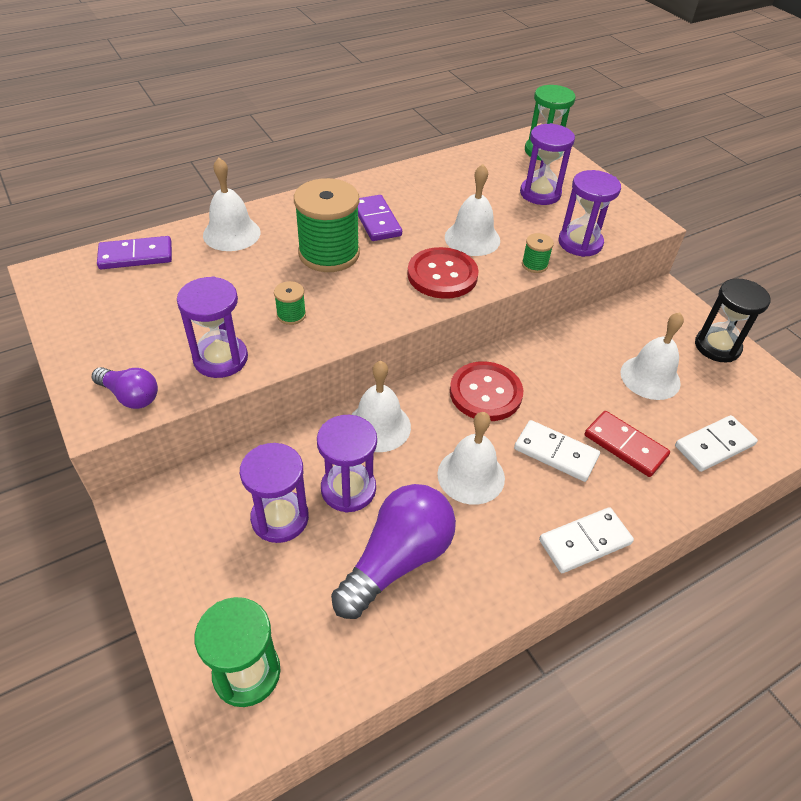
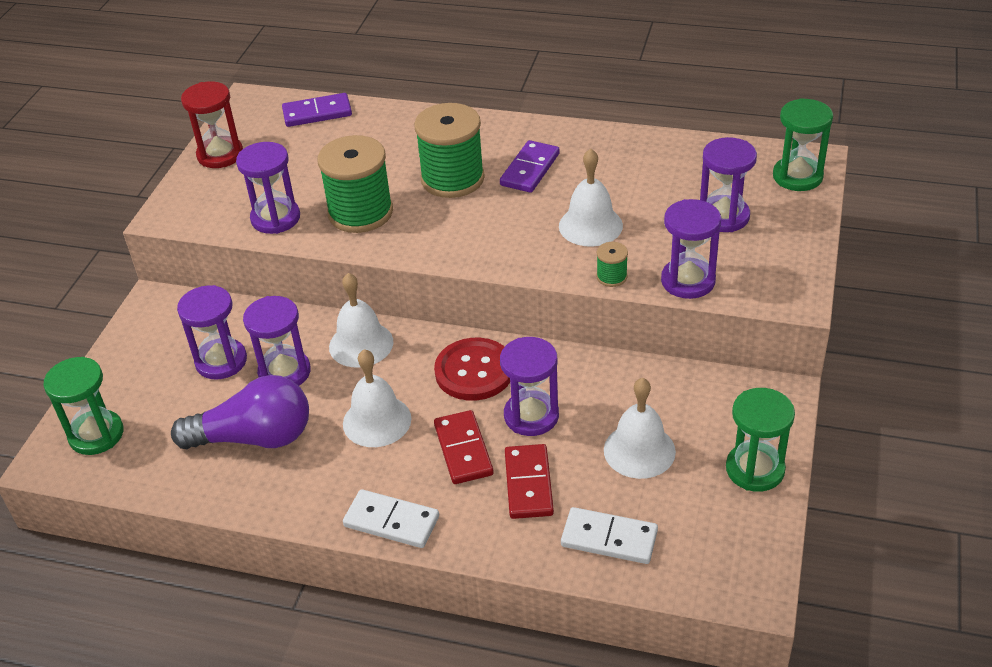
camera: 50 degrees right, 5 degrees down
(84, 333) = (220, 155): none -> red hourglass
(130, 396) = (195, 213): purple light bulb -> none
(136, 256) = (317, 113): purple domino -> purple domino turned 45 degrees counterclockwise
(231, 233) = (403, 126): white bell -> none
(291, 315) = (360, 213): green spool -> green spool, size x2.30
(442, 275) = (517, 243): red button -> none
(556, 453) = (463, 450): white domino -> red domino
(562, 399) = (531, 416): none -> purple hourglass
(717, 347) = (755, 469): black hourglass -> green hourglass

